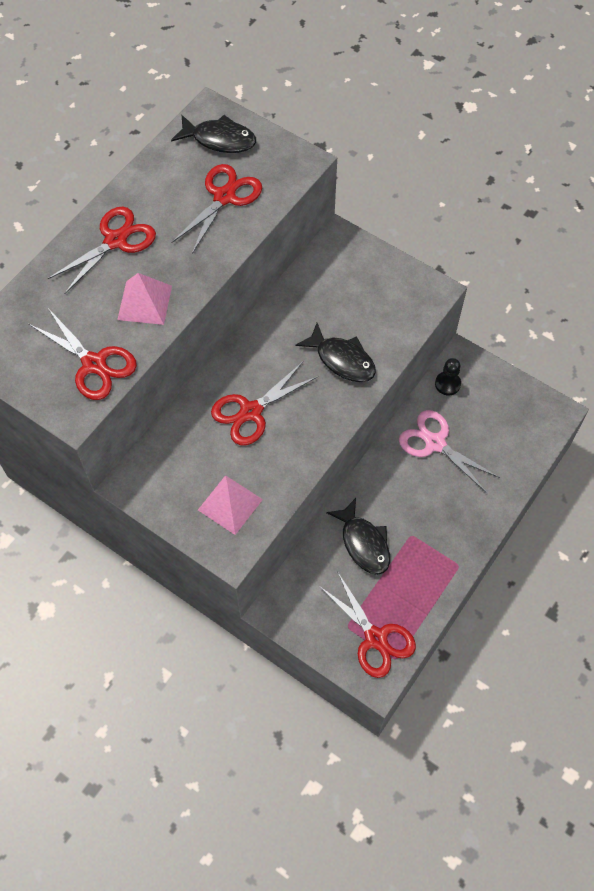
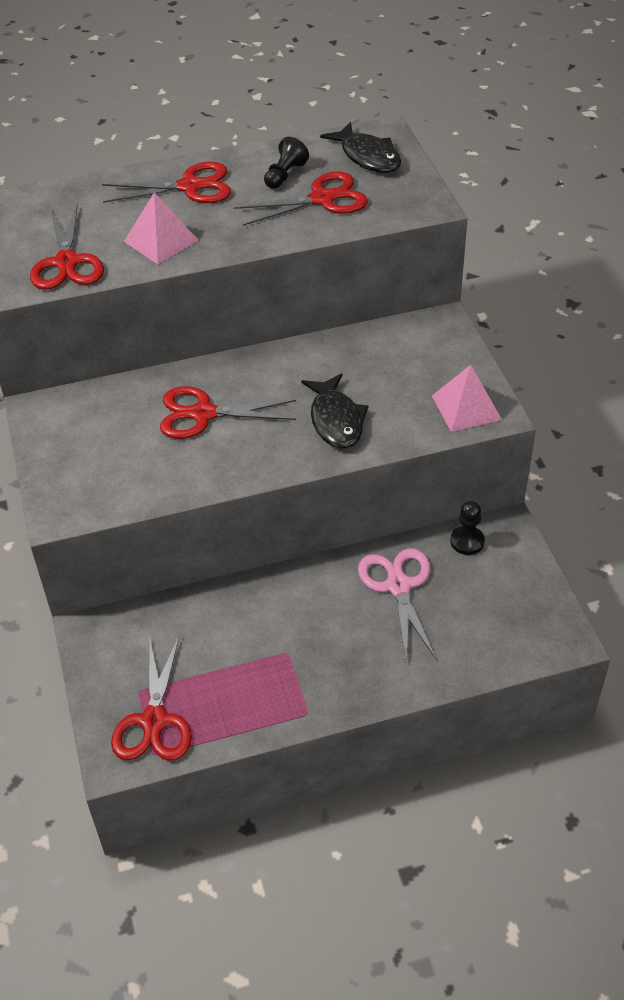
camera: 40 degrees right, 15 degrees down
(176, 190) = (285, 175): none -> black pawn
(230, 504) = (101, 475): pink pyramid -> pink pyramid (466, 407)
(363, 543) = (232, 628): black fish -> none

